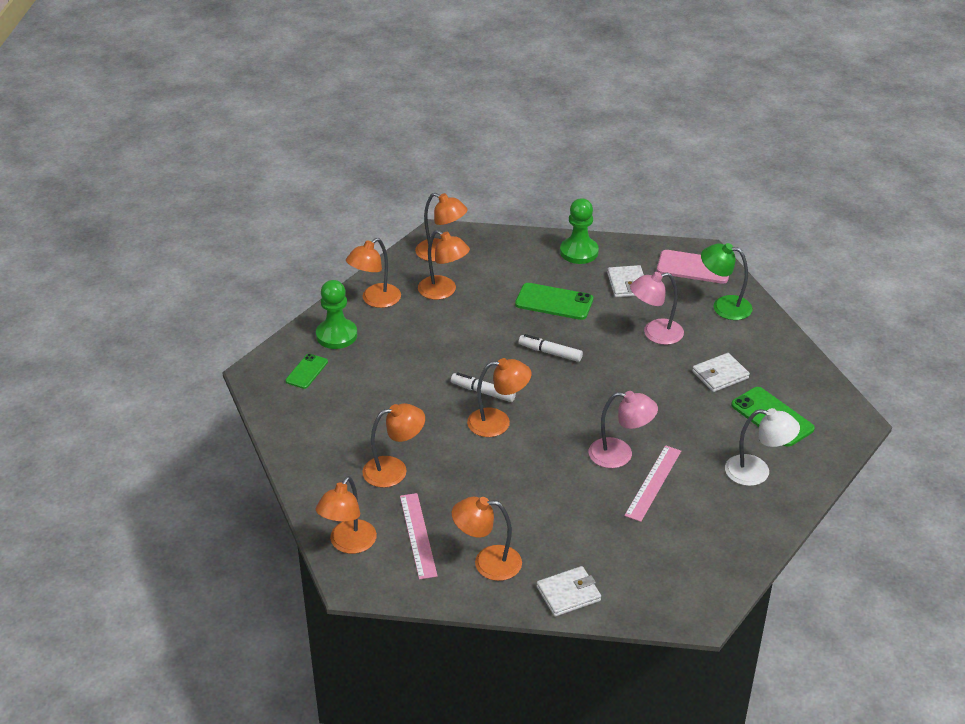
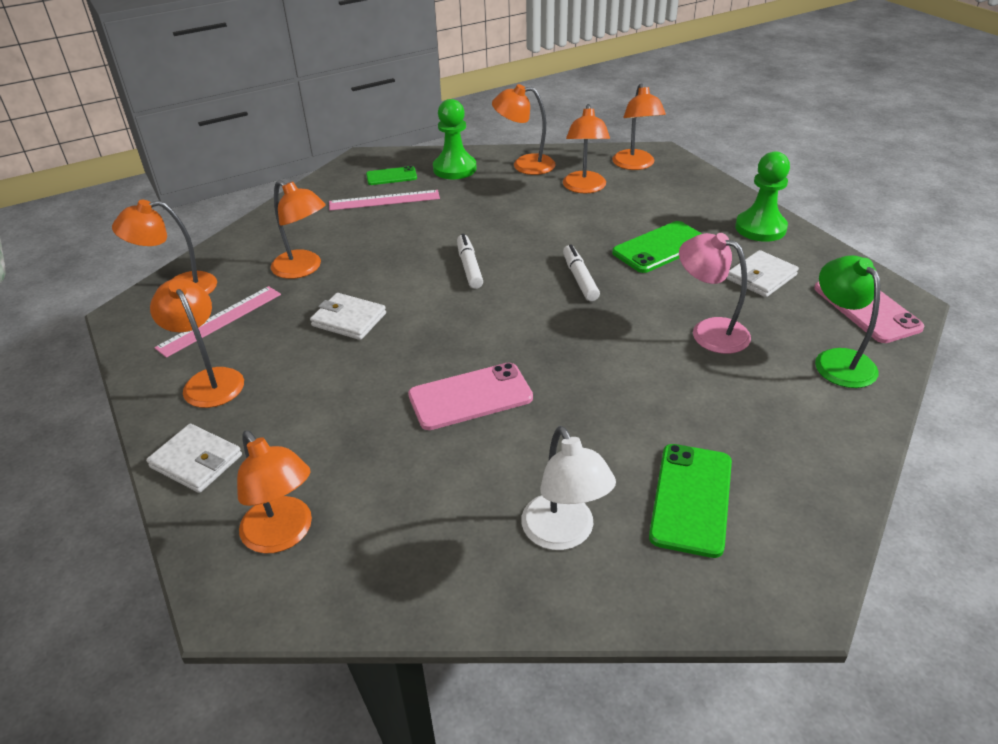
camera: 55 degrees right, 0 degrees up
(498, 422) = (433, 295): orange lamp -> orange lamp (283, 535)
(554, 302) = (660, 247): green phone -> green phone turned 75 degrees clockwise
(620, 455) = (470, 397): pink lamp -> pink phone
(653, 483) = (448, 445): pink ruler -> pink ruler (384, 200)
(720, 375) = (709, 413): white wallet -> white wallet (349, 320)

